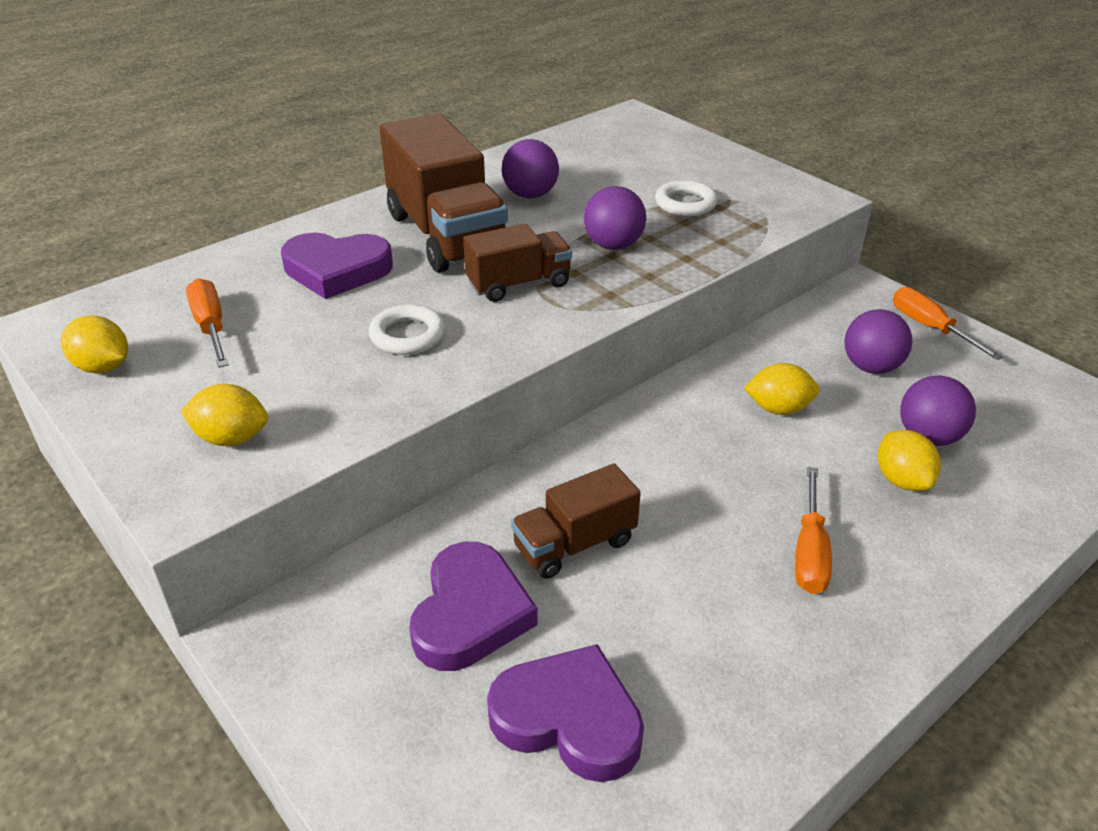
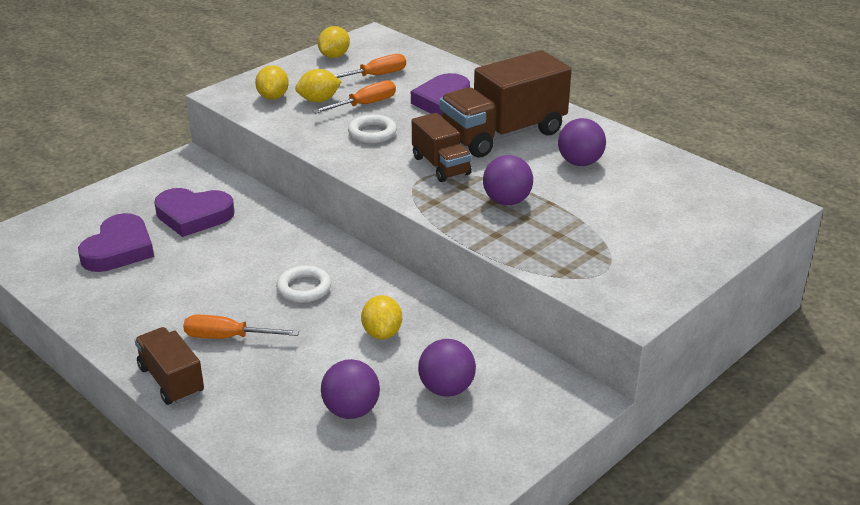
camera: 85 degrees right, 5 degrees down
(574, 544) = (242, 246): brown truck -> brown truck (171, 380)
(685, 204) = (592, 235): white ring -> white ring (304, 288)
(902, 480) = (298, 389): yellow lemon -> yellow lemon (319, 100)
(930, 328) = (519, 436): orange screwdriver -> orange screwdriver (365, 105)

